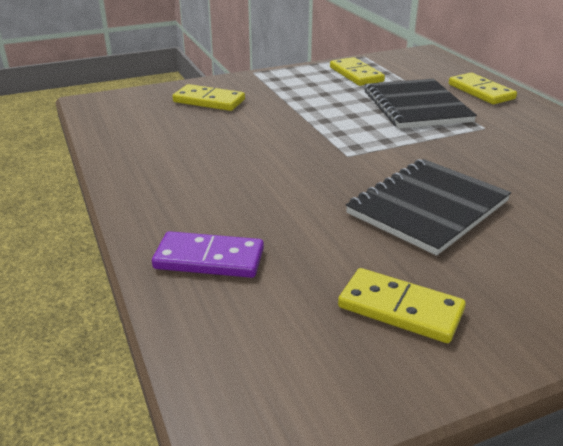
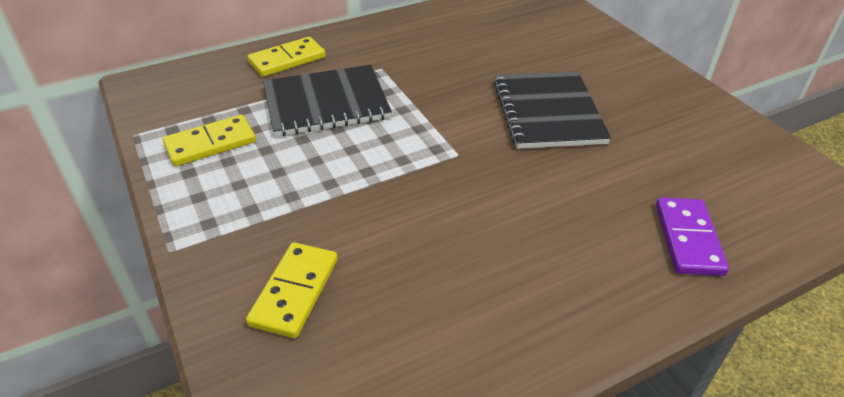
camera: 95 degrees left, 10 degrees up
(400, 309) = (691, 134): yellow domino -> none
(428, 207) = (548, 112): black notebook -> black notebook turned 45 degrees clockwise

